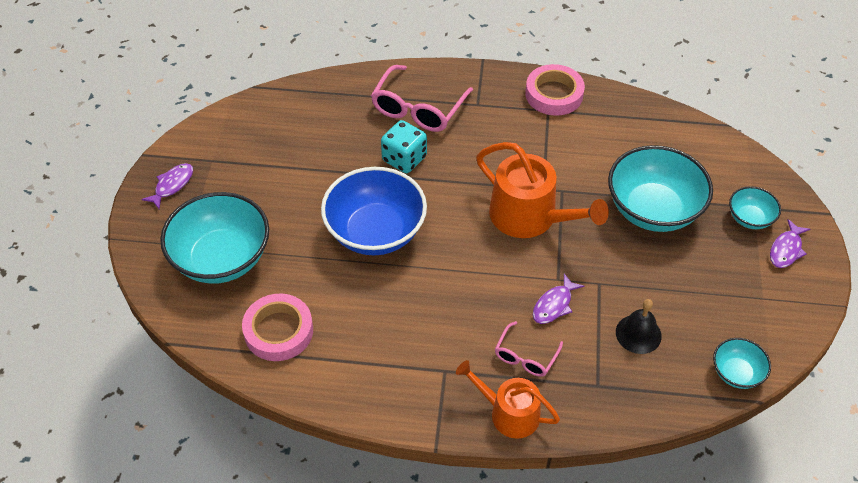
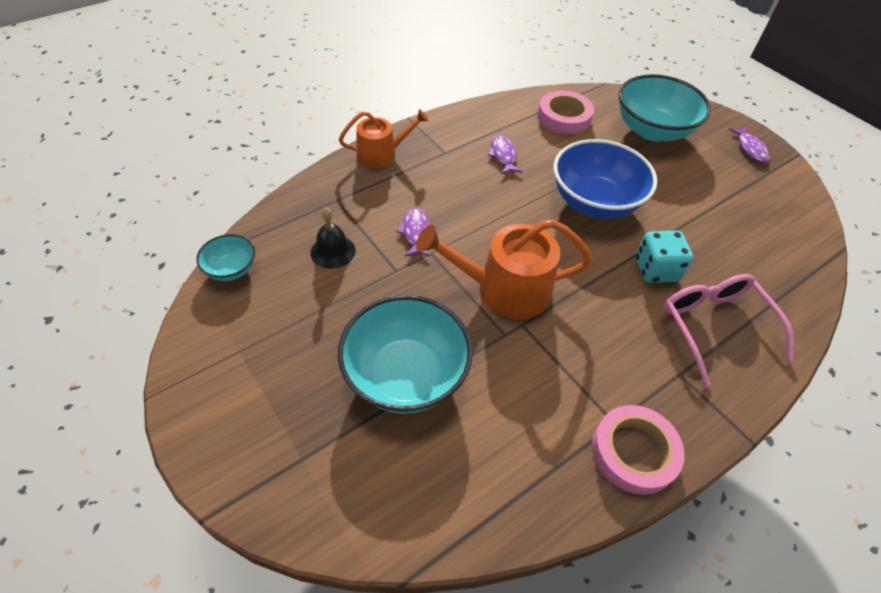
camera: 135 degrees right, 0 degrees up
(525, 357) = (402, 188): pink glasses -> none
(750, 218) = (298, 439): turquoise bowl -> none
(786, 249) = (237, 425): purple fish -> purple fish (503, 155)

